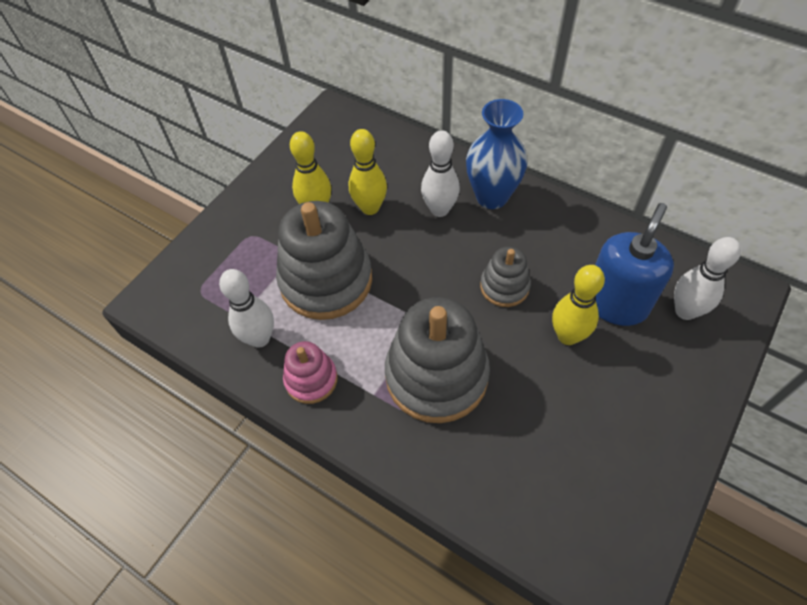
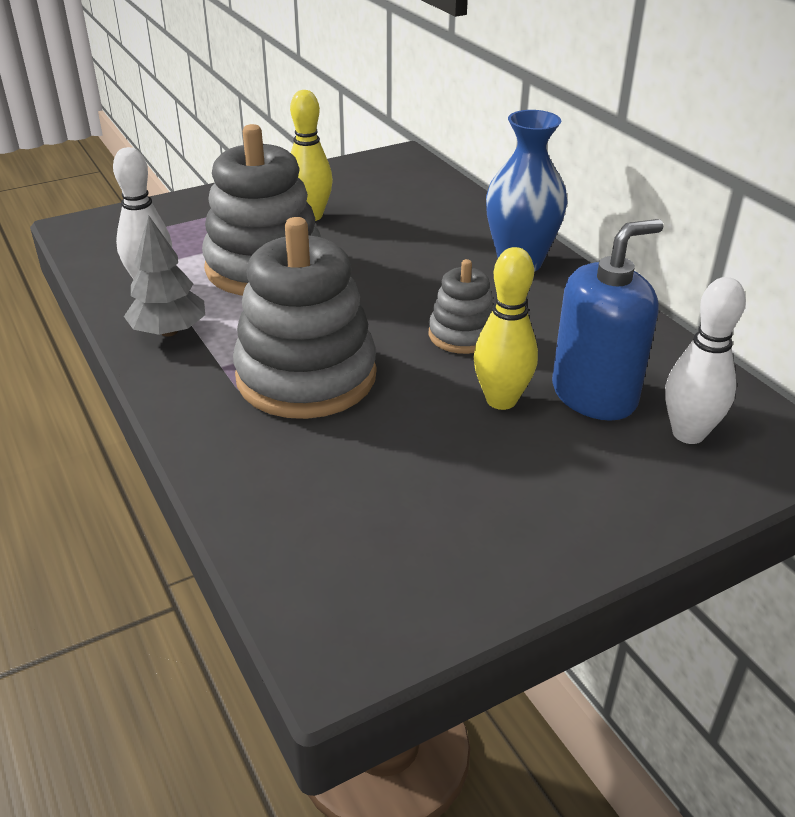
camera: 25 degrees right, 20 degrees down
(311, 379) = (169, 331): pink stacking toy -> grey tree
(370, 208) = (369, 231): yellow bowling pin -> none
(439, 209) = (447, 254): white bowling pin -> none

